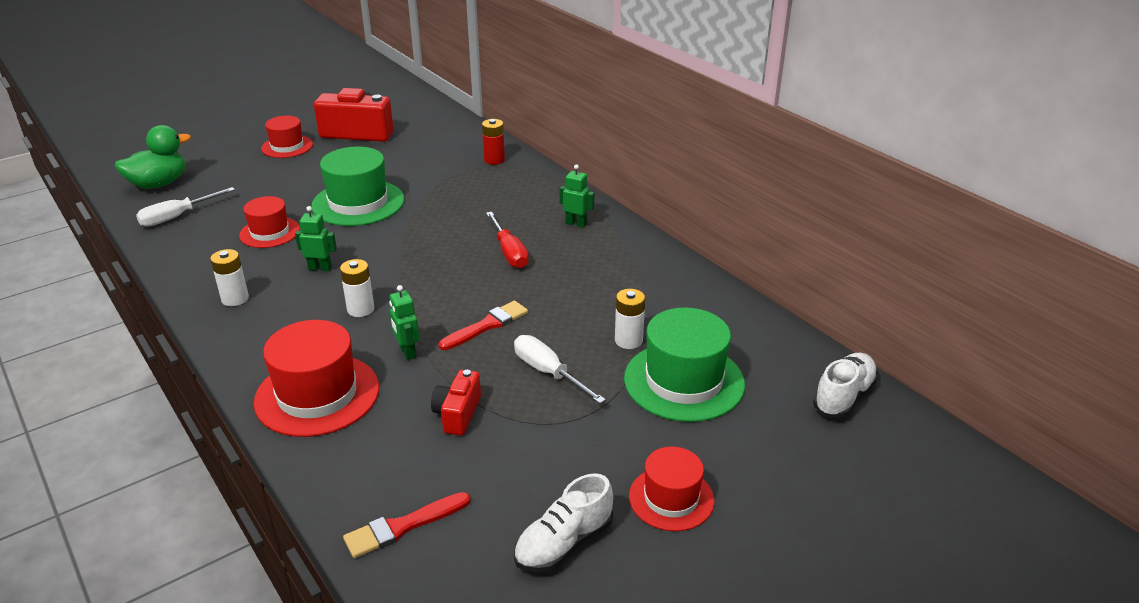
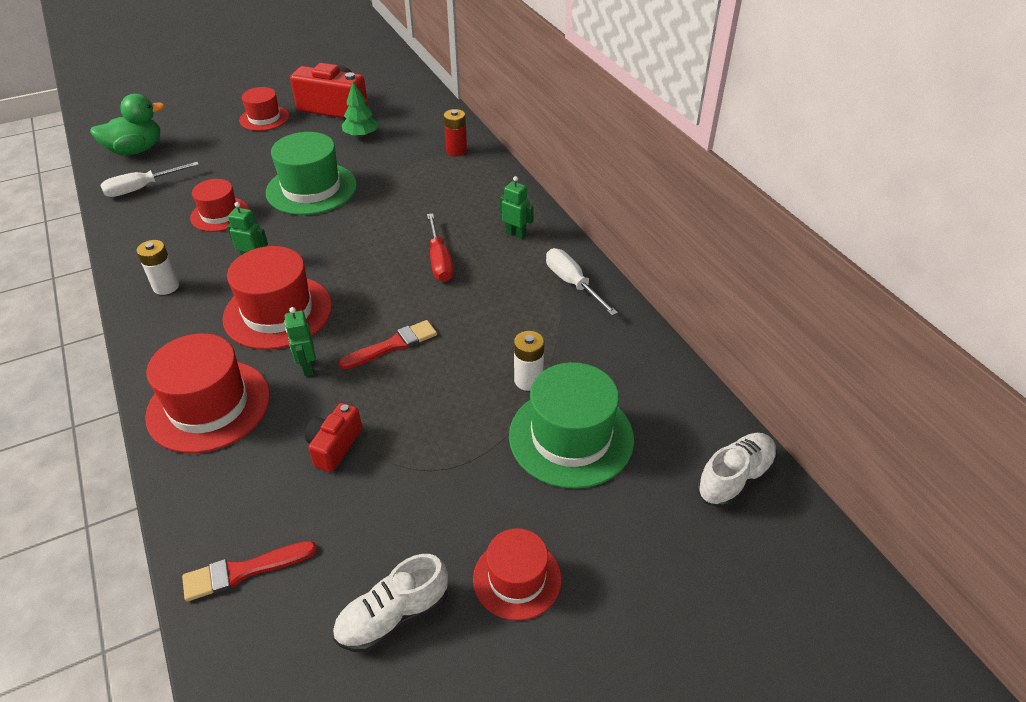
camera: 10 degrees right, 10 degrees up
(360, 309) = (278, 312): white battery -> red hat
(393, 153) = (361, 135): none -> green tree
(548, 372) = (437, 409): white screwdriver -> white screwdriver (572, 283)

